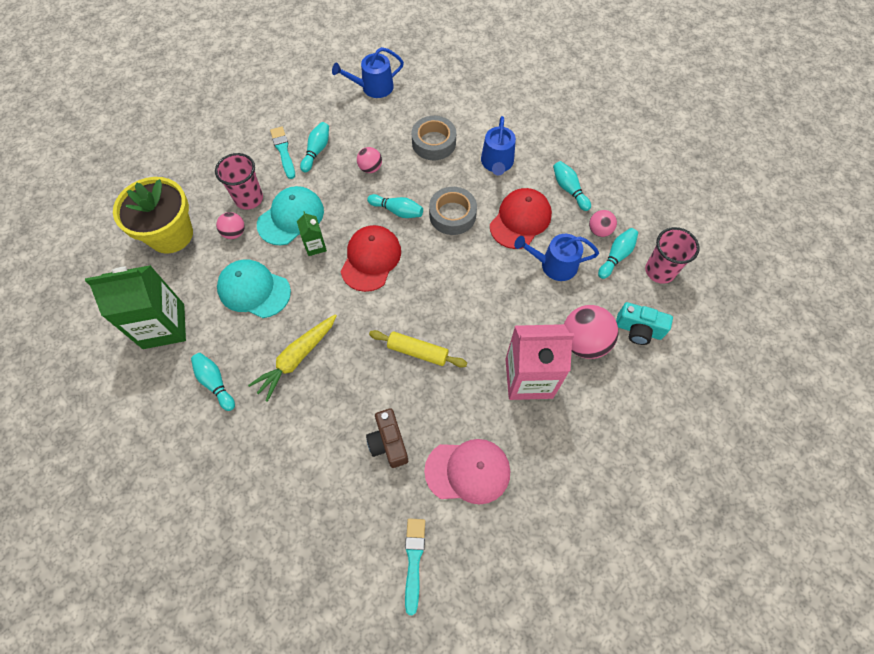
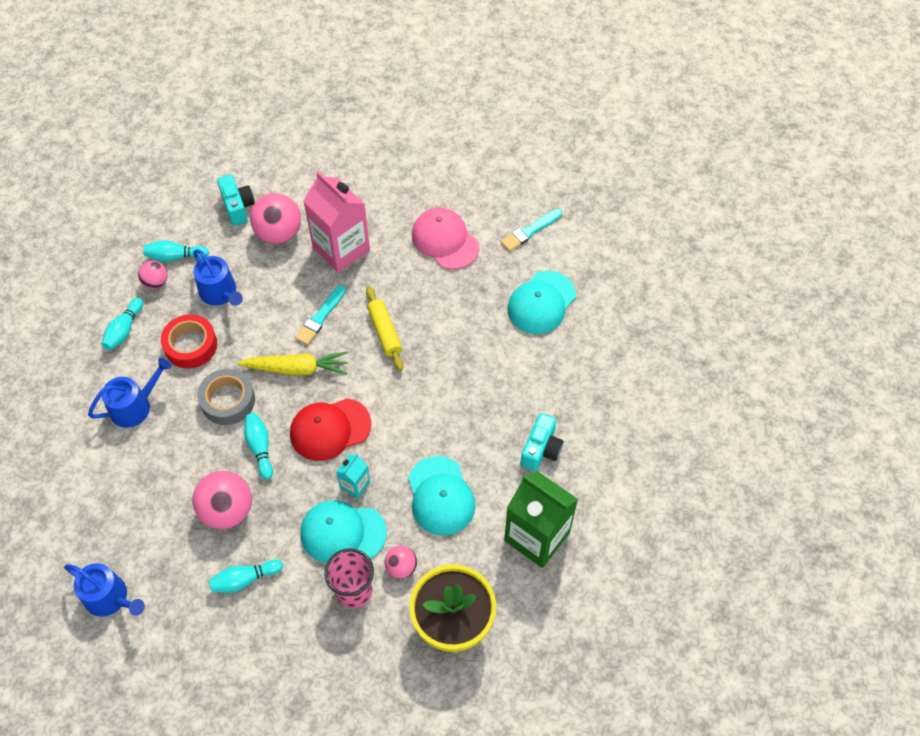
camera: 130 degrees left, 5 degrees down
(215, 383) = (541, 450): turquoise bowling pin -> turquoise camera
(283, 151) = (270, 612): turquoise brush -> turquoise brush (320, 317)
(297, 358) = (467, 409): yellow carrot -> yellow carrot (296, 368)
(315, 246) = (355, 485): green carton -> turquoise carton
(332, 500) = (541, 303): none -> turquoise cap
(370, 168) = (227, 510): pink ball -> pink ball, size x1.82
(388, 443) = (471, 299): brown camera -> none
(433, 142) = (149, 479): grey tape -> none
(520, 220) = (191, 345): red cap -> red tape
(659, 271) = (167, 221): pink cup -> none

